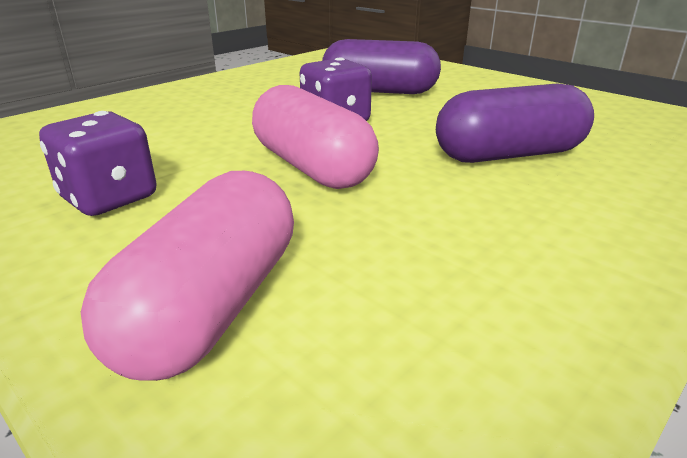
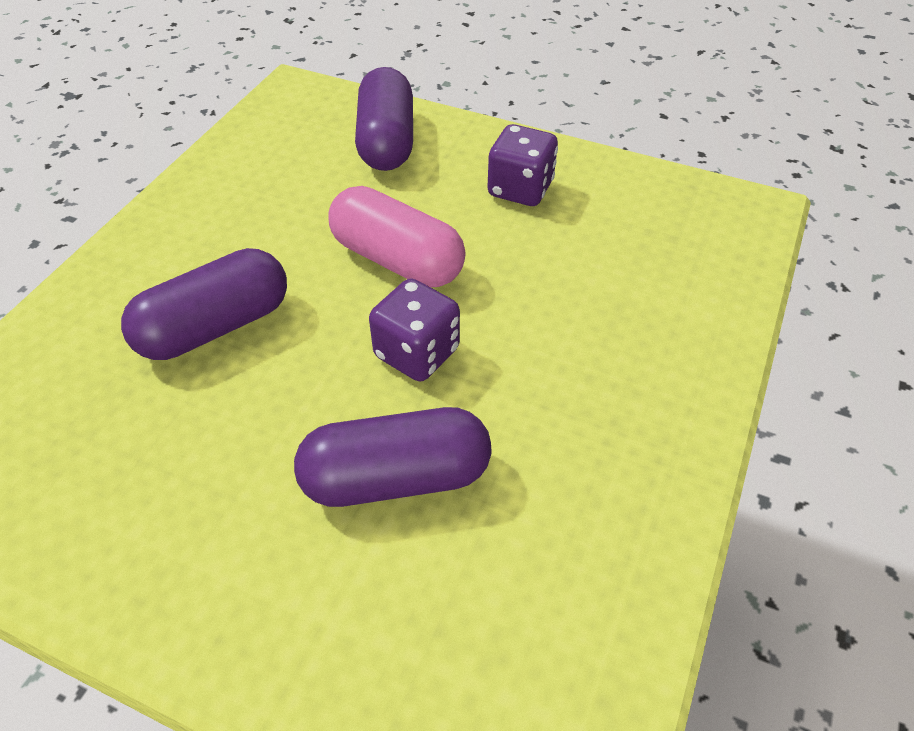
camera: 160 degrees right, 20 degrees up
(212, 306) = (386, 141): pink capsule -> purple capsule

